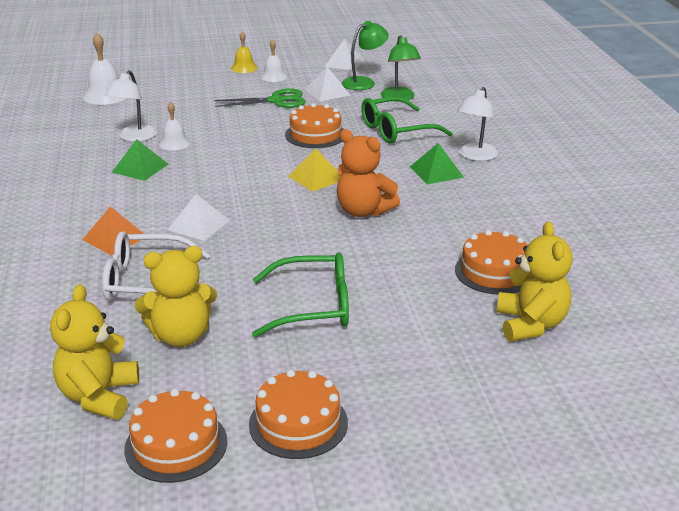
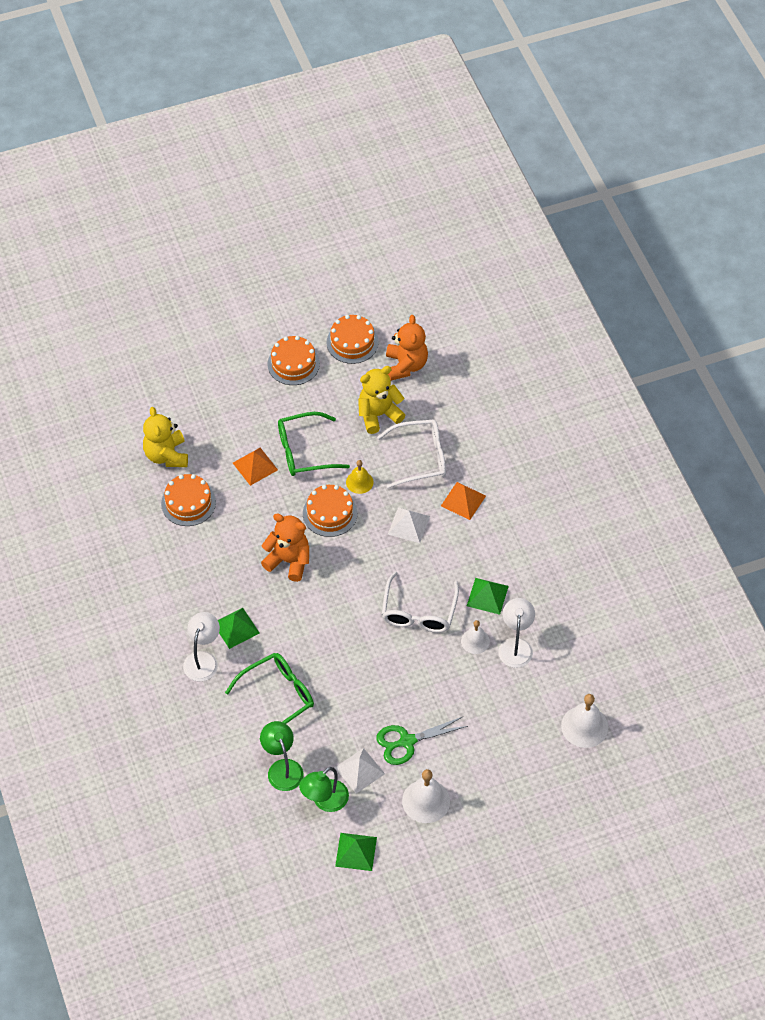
camera: 170 degrees right, 25 degrees up
(99, 396) = (406, 365): yellow teddy bear -> orange teddy bear
(224, 164) = (419, 612): none -> white glasses
(244, 68) = (465, 819): yellow bell -> yellow bell (359, 482)
(274, 76) = (426, 801): white bell -> white bell, size x1.59
(315, 134) = (352, 677): orange cake -> orange cake (330, 513)
(316, 177) = (335, 603): yellow pyramid -> none
(344, 63) = (356, 851): white pyramid -> green pyramid
(392, 298) = (255, 466): none -> orange pyramid

